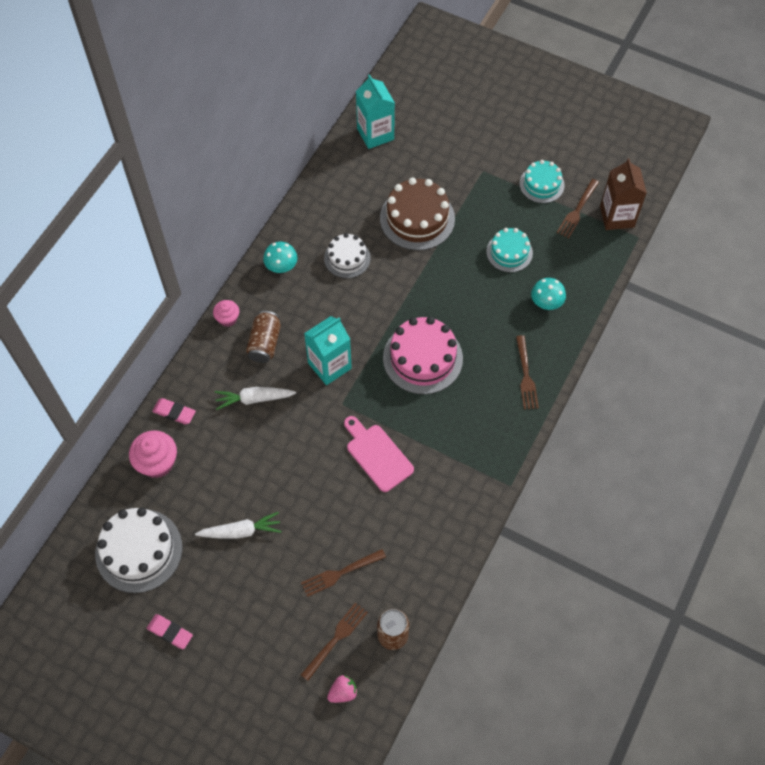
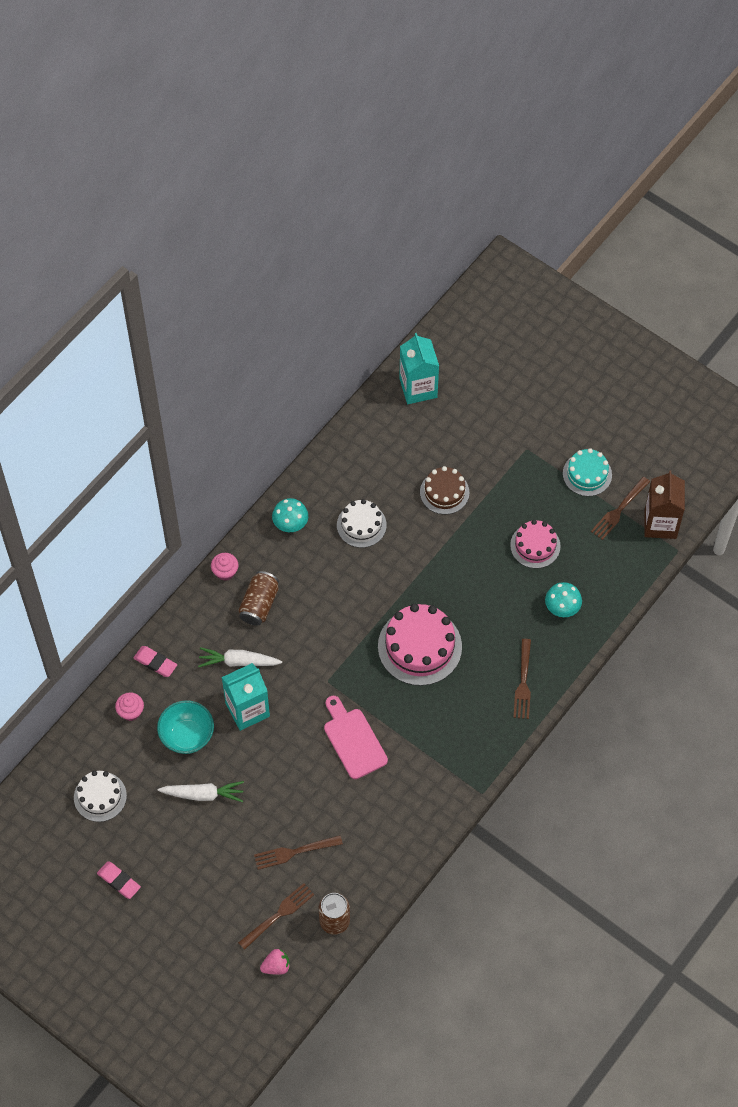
camera: 10 degrees right, 0 degrees up
(139, 550) = (100, 796): white cake -> white cake, size x0.61
(157, 463) = (131, 712): pink cupcake -> pink cupcake, size x0.59
(216, 477) = (187, 736): none -> turquoise bowl
(329, 366) = (322, 639): turquoise carton -> turquoise carton (247, 710)
(417, 218) = (444, 492): brown cake -> brown cake, size x0.61
(509, 252) = (535, 545): turquoise cake -> pink cake

